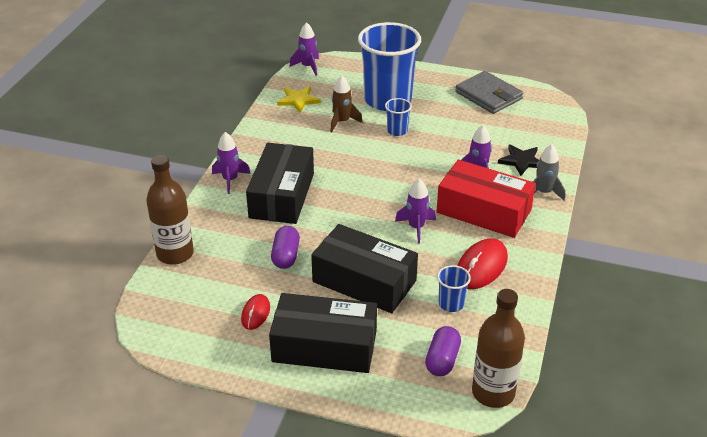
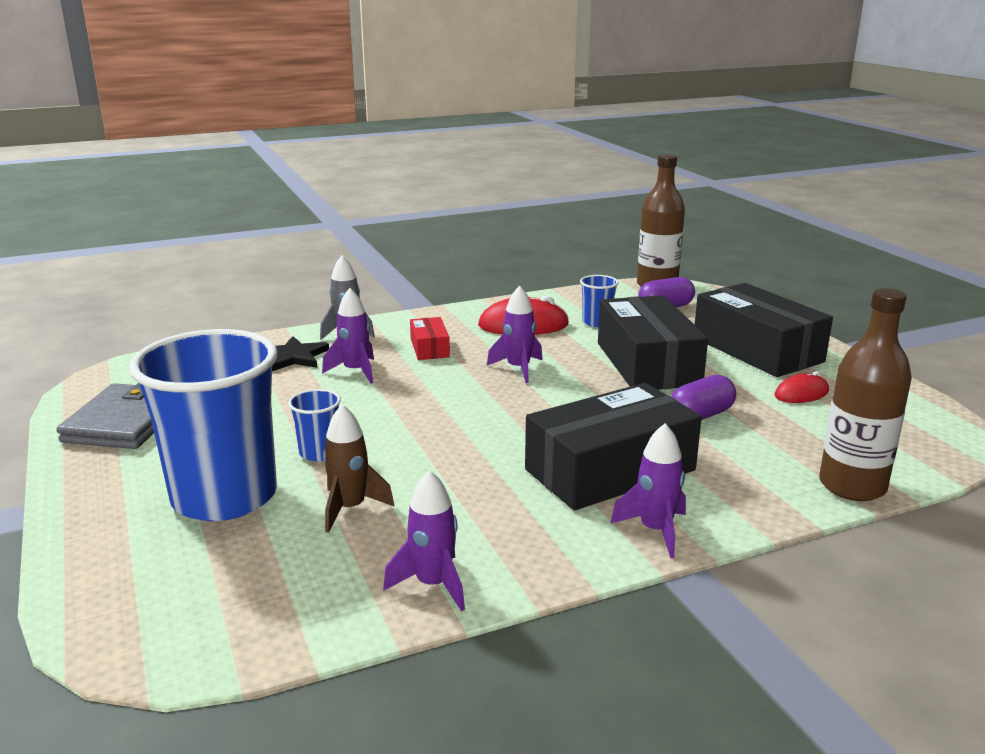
camera: 130 degrees left, 15 degrees down
(298, 100) = (326, 591): yellow star -> none
(308, 67) = (159, 655): purple rocket -> purple rocket (433, 585)
(484, 211) = (429, 348): red box -> red box, size x0.47

